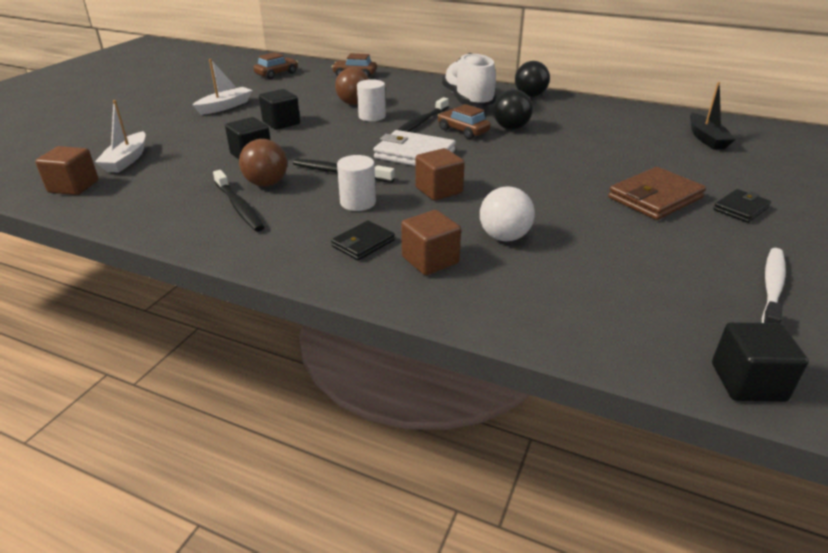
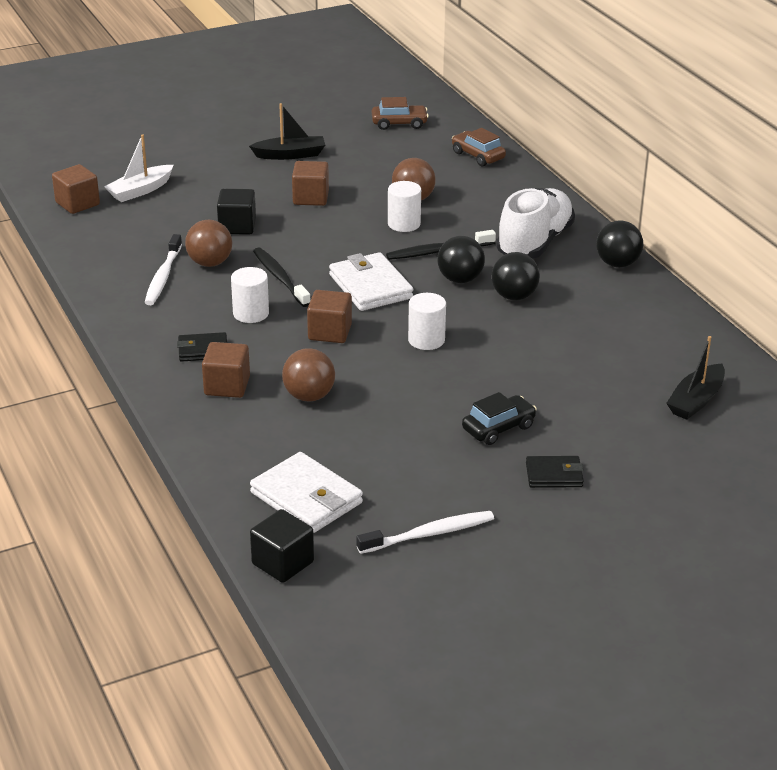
camera: 40 degrees right, 0 degrees up
(225, 106) = (290, 155): white boat -> black boat
(239, 207) = (163, 276): black toothbrush -> white toothbrush
(281, 123) = (311, 198): black cube -> brown cube
(463, 131) = (460, 279): brown car -> black ball
(504, 237) = (309, 396): white ball -> brown ball
(509, 169) = (426, 340): none -> white cylinder
(650, 313) = (306, 498): none -> white wallet
(655, 198) = (498, 428): brown wallet -> black car

